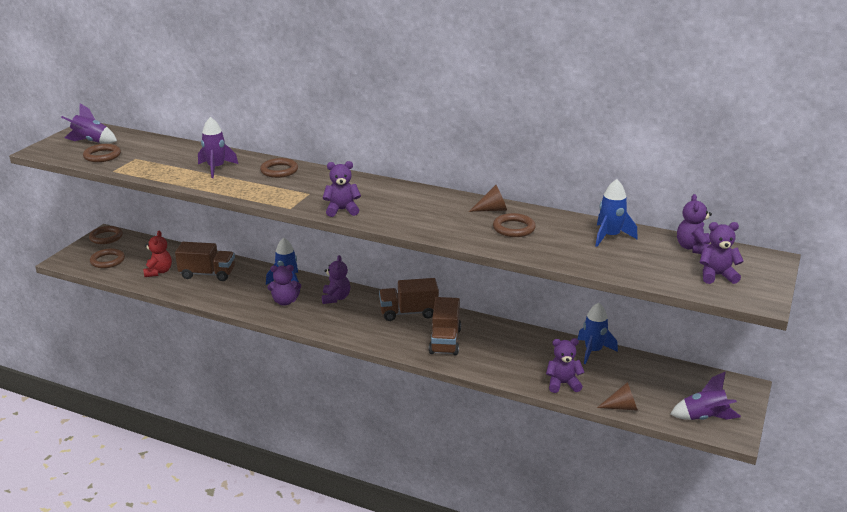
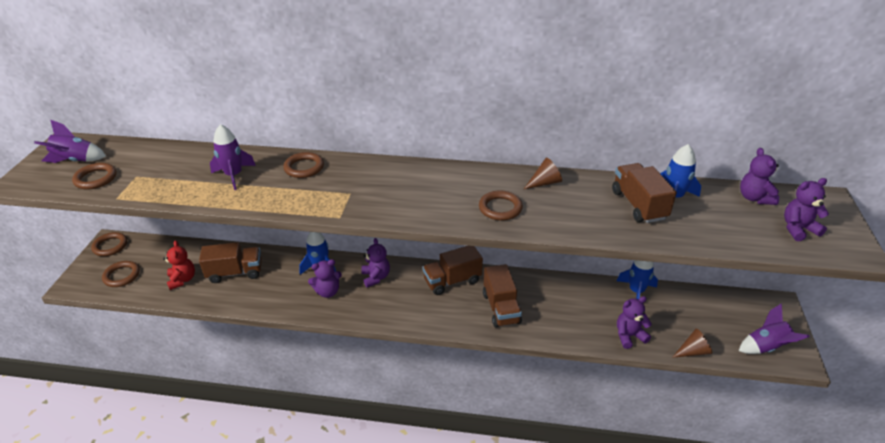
camera: 15 degrees left, 10 degrees up
(342, 210) = (396, 210): purple teddy bear -> none
(514, 228) = (579, 203): brown ring -> brown ring (500, 208)
(570, 237) = (638, 205): none -> brown truck

